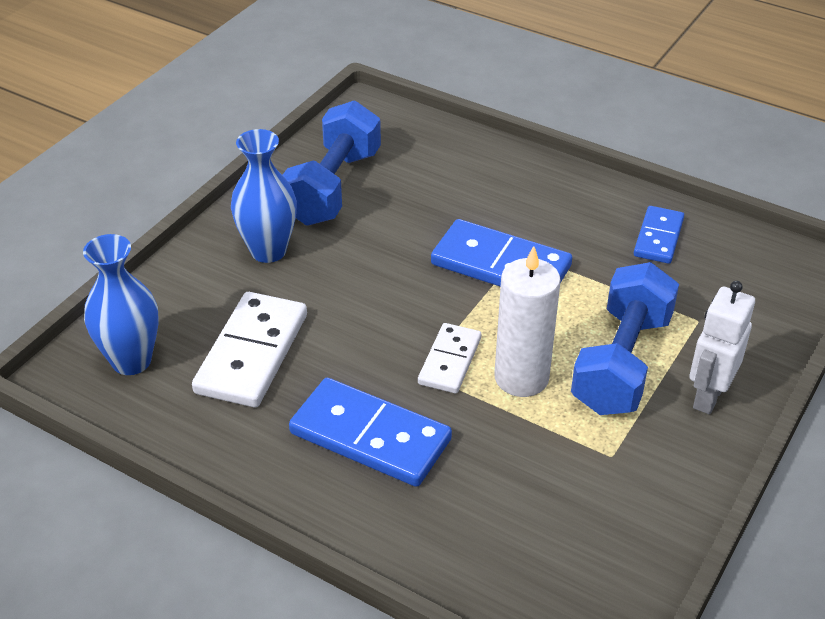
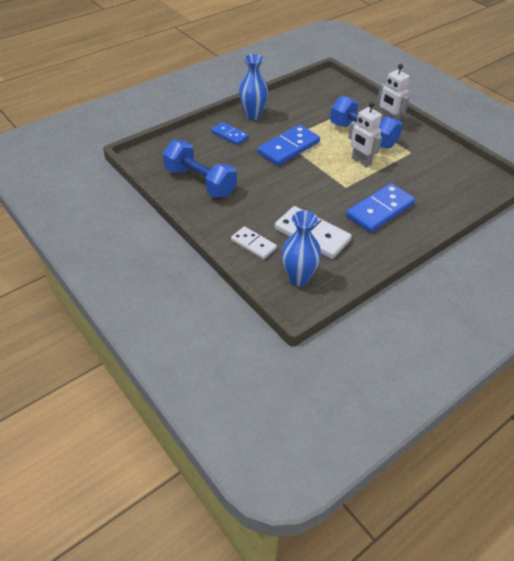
camera: 70 degrees left, 5 degrees up
(268, 251) = (238, 214): blue vase -> blue vase (253, 115)
(449, 361) = (343, 177): white domino -> white domino (253, 244)
(521, 378) = (361, 161): white candle -> white robot
(658, 237) = (293, 104): blue domino -> blue domino (230, 135)

